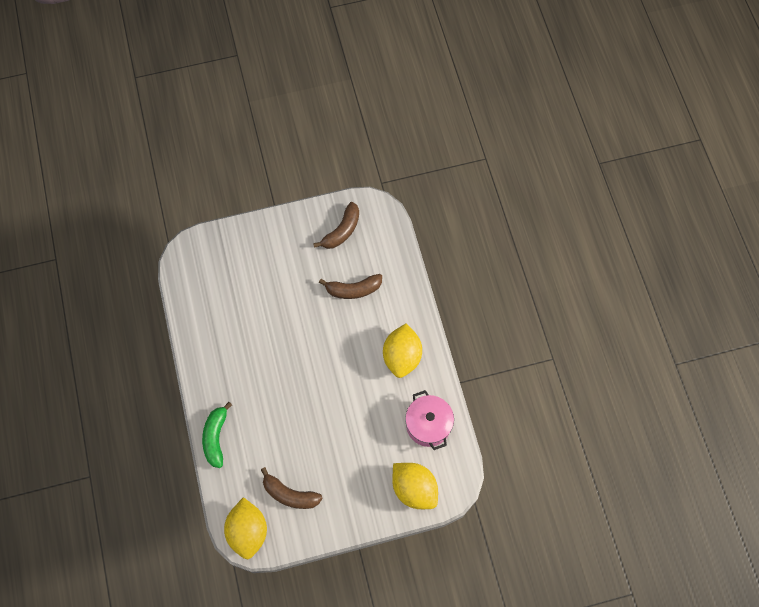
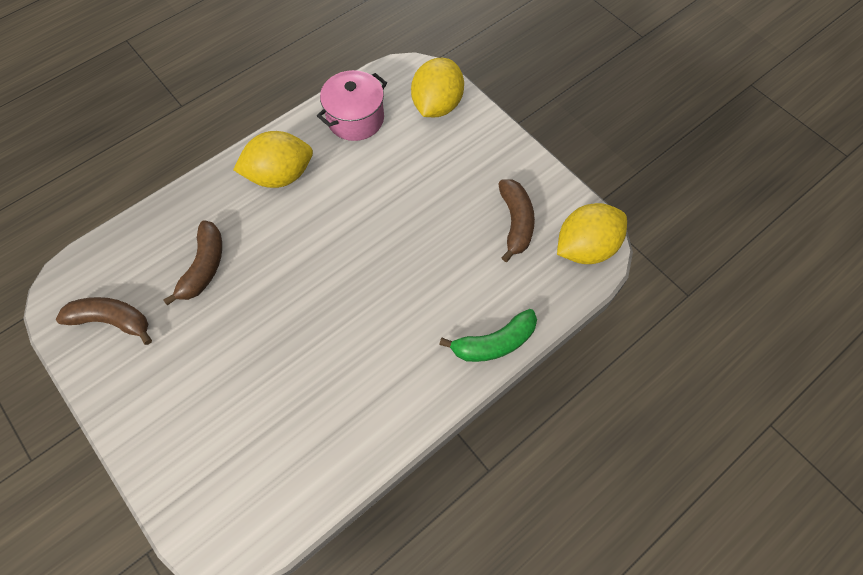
camera: 115 degrees left, 5 degrees down
(353, 289) = (204, 267): brown banana -> brown banana turned 45 degrees clockwise

